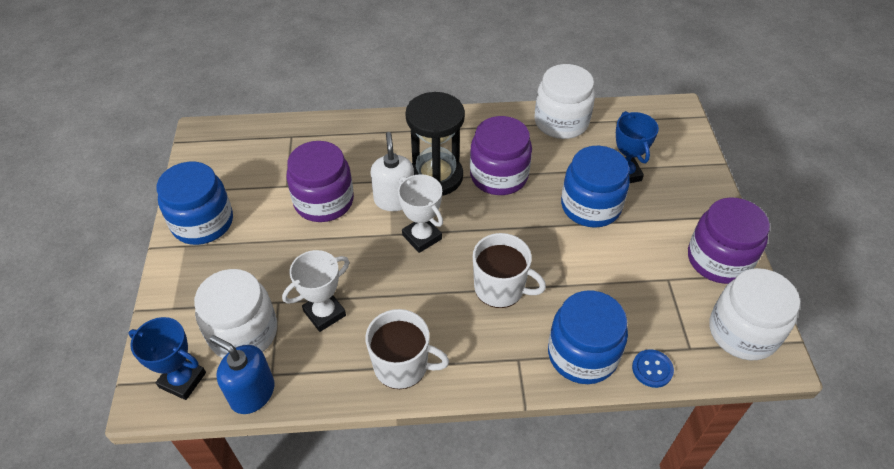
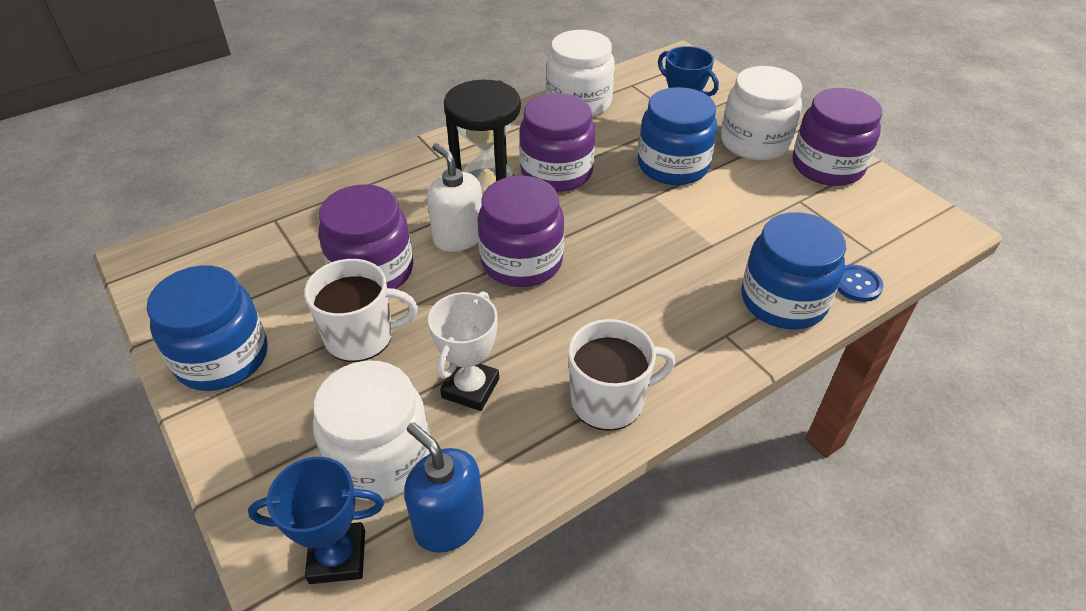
camera: 30 degrees left, 5 degrees down
(252, 393) = (449, 522): blue soap dispenser -> blue soap dispenser turned 45 degrees clockwise
(422, 237) = (521, 261): white trophy -> purple jar
(500, 288) = (649, 275): white mug -> white mug (361, 336)
(742, 332) = (901, 217): white jar -> white jar (754, 142)

